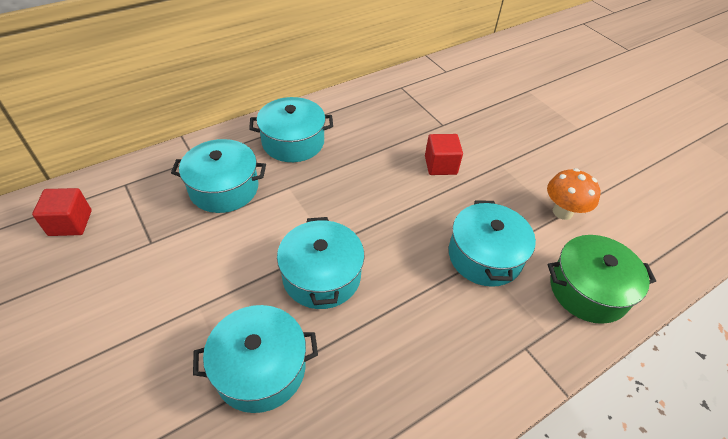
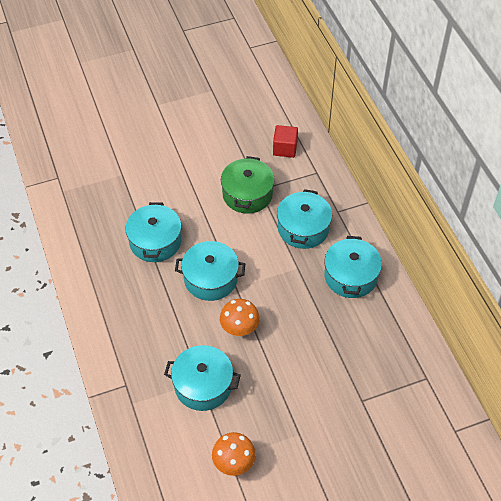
camera: 105 degrees right, 5 degrees up
(393, 231) = (239, 329): none -> orange mushroom
(440, 165) = (306, 382): red cube -> none
(588, 290) = (156, 447): green pot -> green pot (247, 194)

